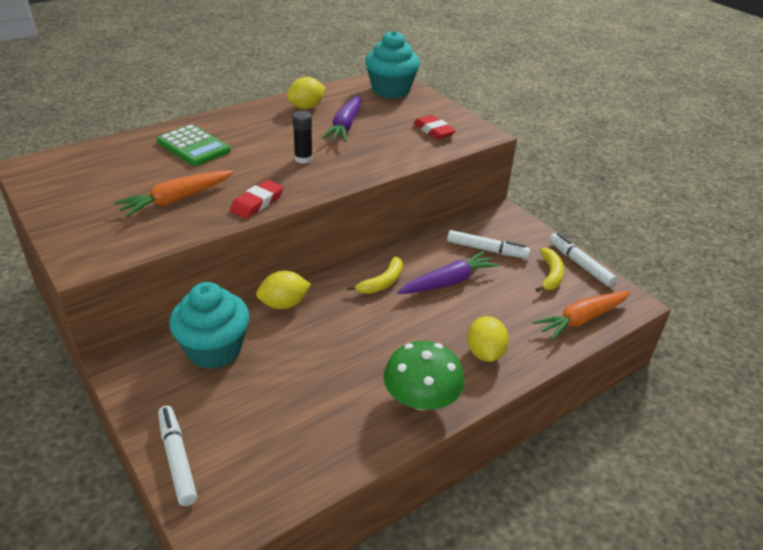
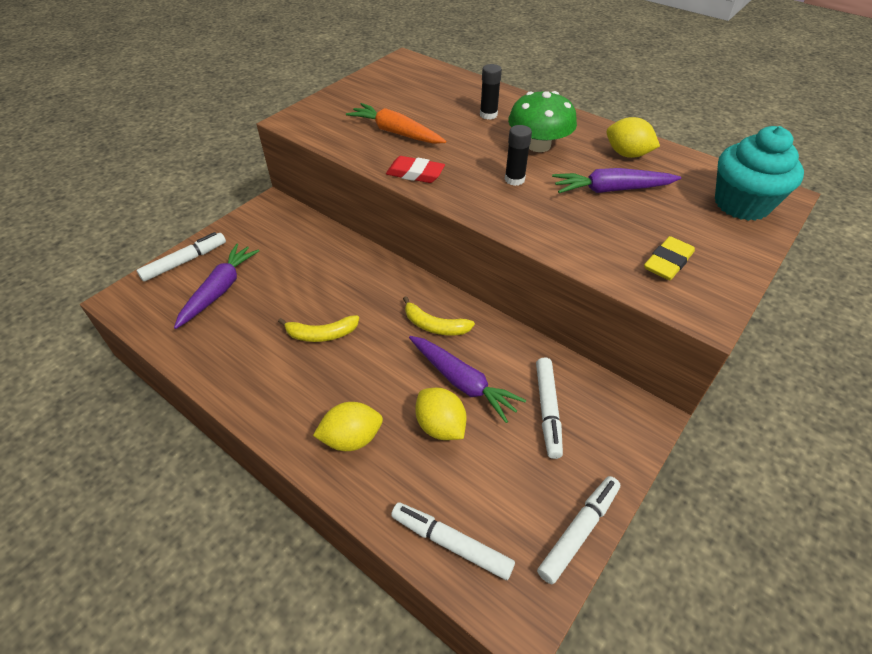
camera: 75 degrees right, 10 degrees up
(193, 146) = (488, 115): green calculator -> black glue stick
(214, 349) = (301, 243): turquoise cupcake -> none
(252, 427) = (220, 290): none -> purple carrot
(284, 304) = (372, 265): yellow lemon -> yellow lemon (440, 426)
(421, 399) = (270, 394): green mushroom -> green mushroom (538, 145)
(433, 130) = (667, 262): red eraser -> yellow eraser
(550, 275) = (532, 493): yellow banana -> yellow banana (321, 334)
(581, 319) = (451, 543): orange carrot -> white marker

